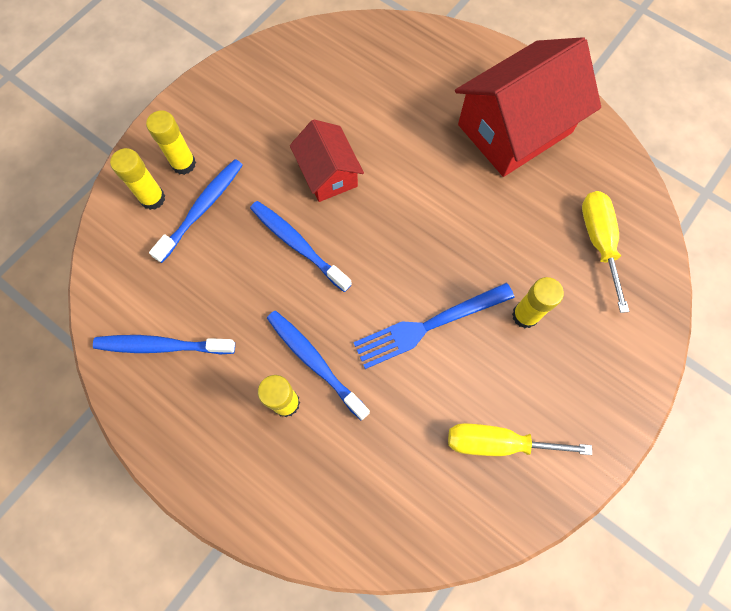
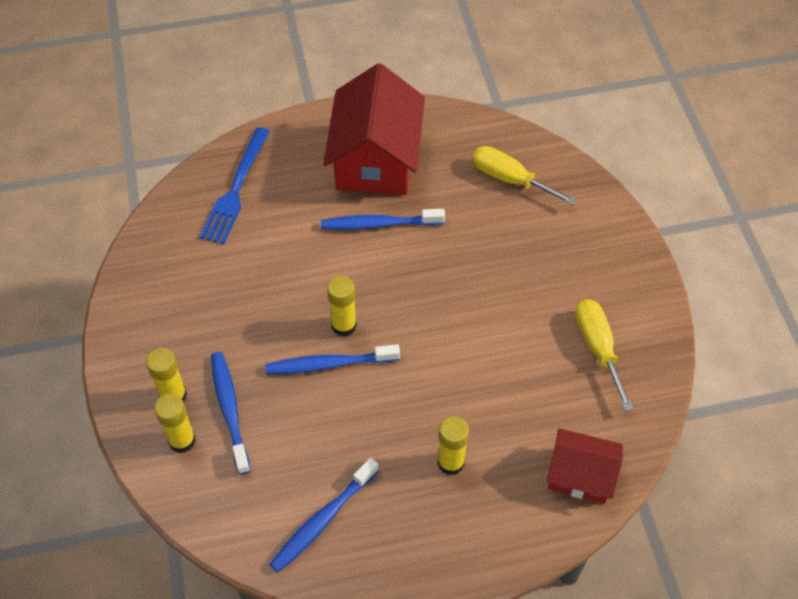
camera: 50 degrees left, 15 degrees down
(315, 362) = (436, 420): blue toothbrush -> blue toothbrush (379, 224)
(328, 173) = (289, 301): red house -> red house (580, 475)
(428, 326) = (476, 326): blue fork -> blue fork (236, 189)
(497, 442) = (598, 348): yellow screwdriver -> yellow screwdriver turned 120 degrees clockwise
(525, 315) = (523, 262): yellow glue stick -> yellow glue stick (344, 325)

